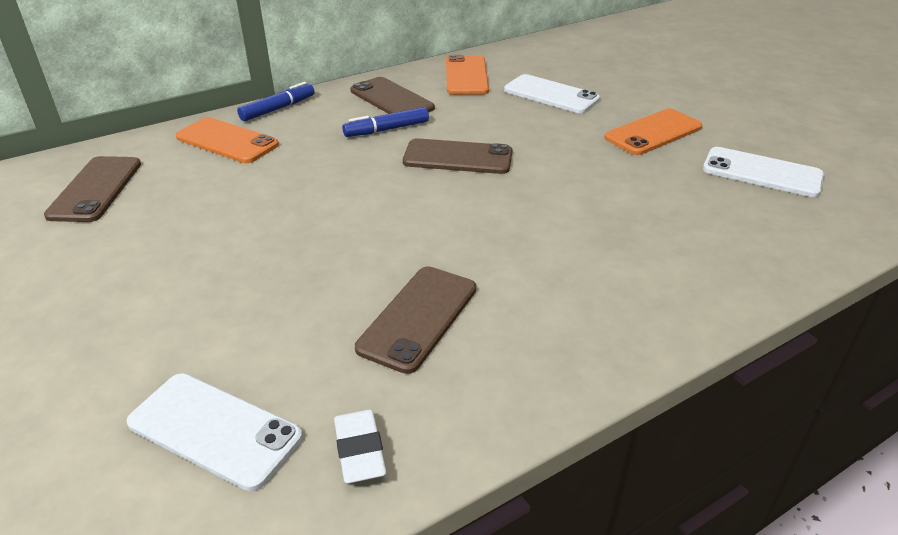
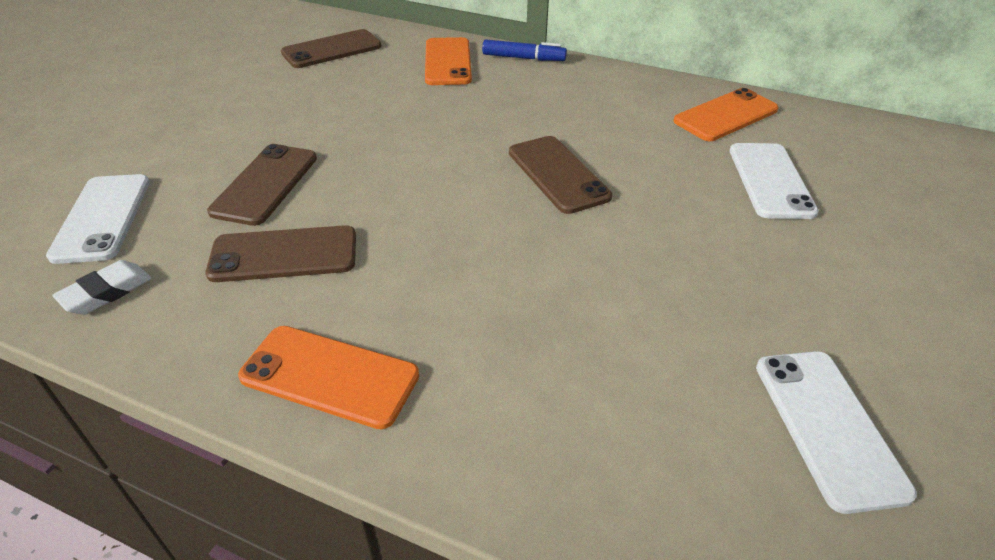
camera: 55 degrees right, 5 degrees up
(386, 129) = (558, 118): blue marker -> none
(391, 99) = (615, 98): brown phone -> brown phone (265, 184)
(653, 132) = (795, 288): orange phone -> orange phone (329, 376)

